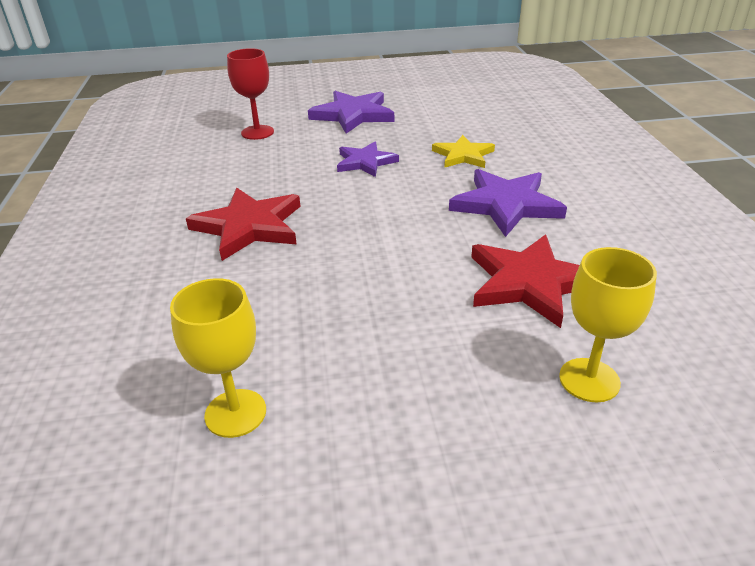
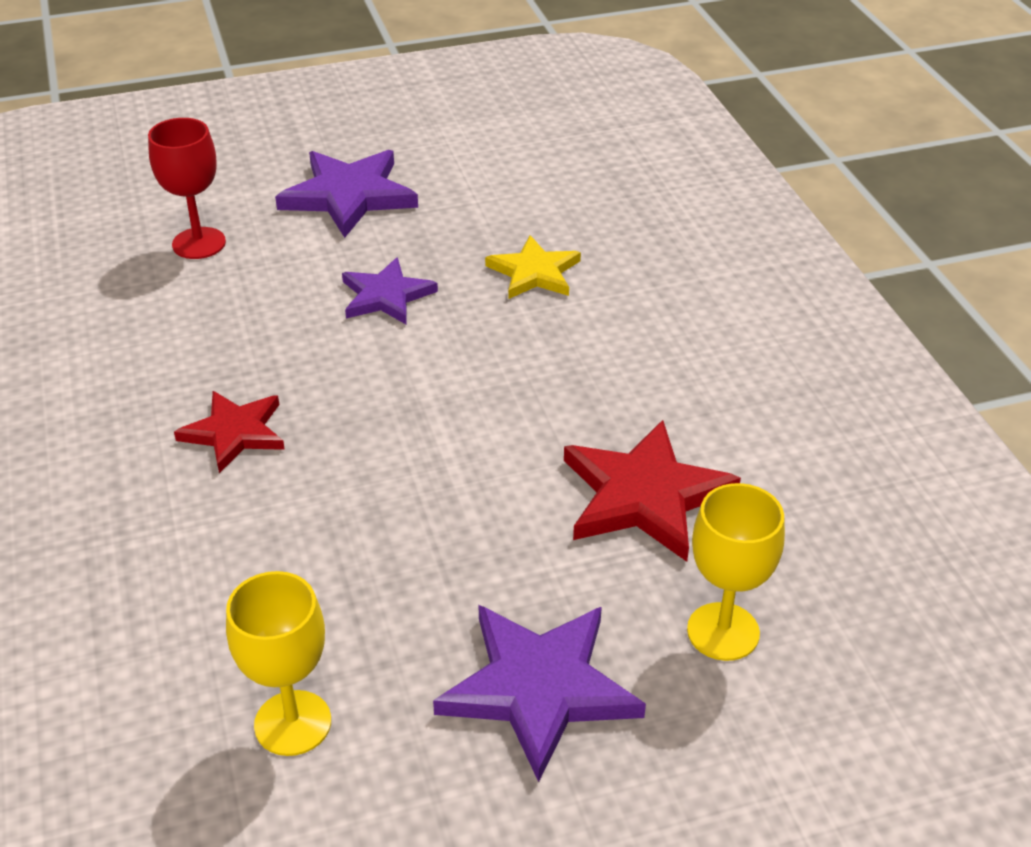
camera: 10 degrees left, 5 degrees up
(249, 226) = (235, 433): red star -> red star, size x0.64
(506, 205) = (605, 364): purple star -> purple star (539, 688)

